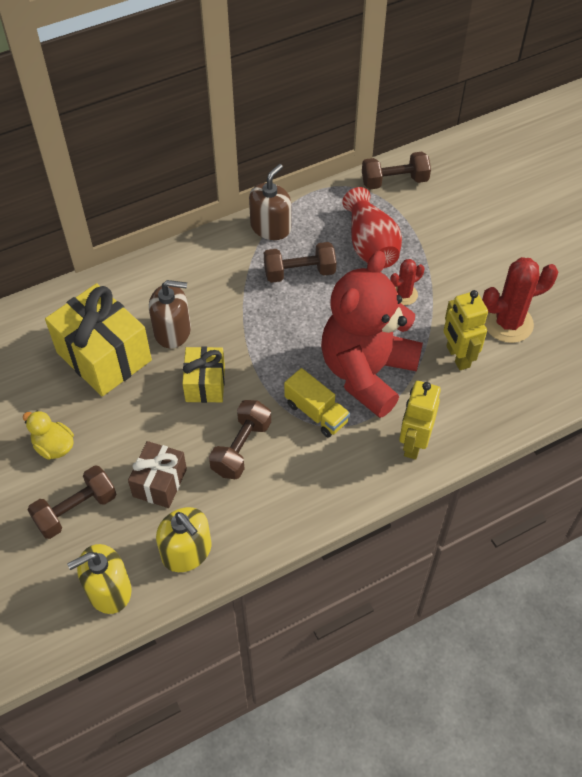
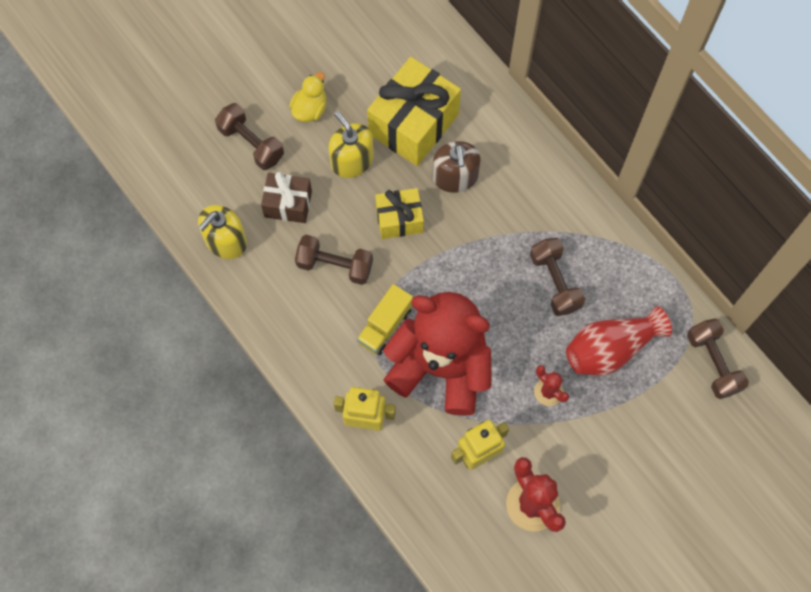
camera: 80 degrees right, 15 degrees up
(109, 590) = (183, 188): yellow soap dispenser -> yellow soap dispenser (352, 160)
(270, 227) = (611, 242): brown soap dispenser -> none

